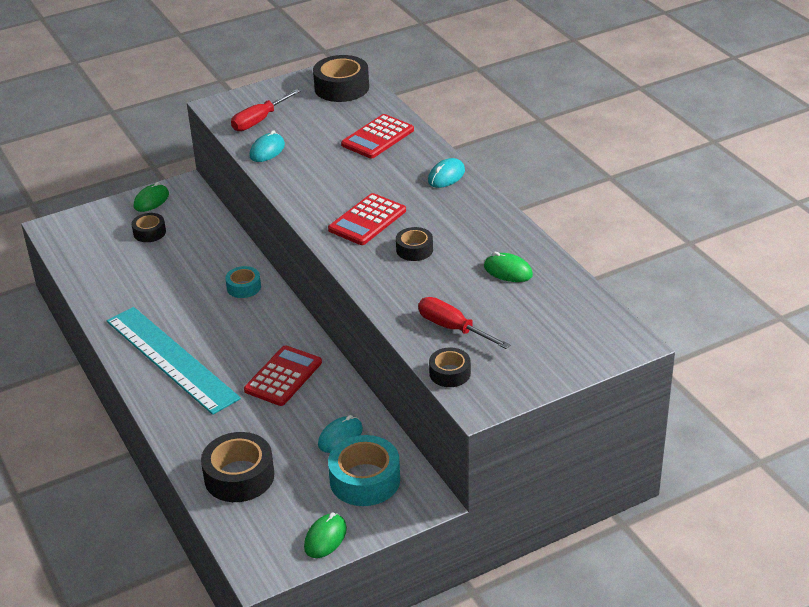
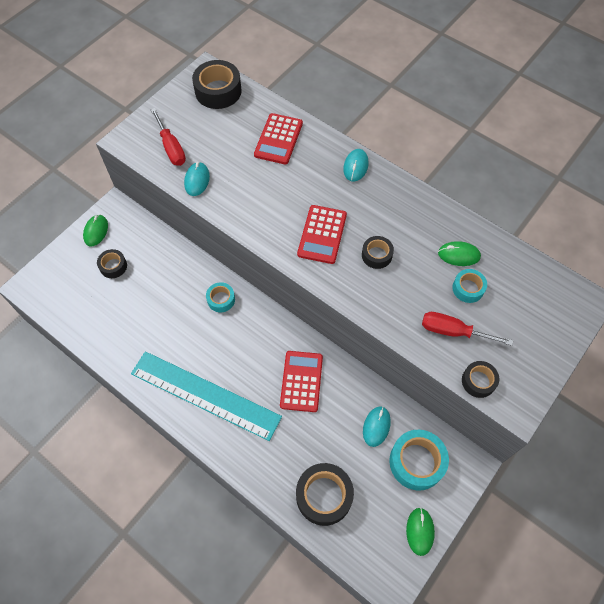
camera: 25 degrees left, 25 degrees up
(259, 120) = (171, 147): red screwdriver -> red screwdriver turned 45 degrees counterclockwise
(497, 299) = (468, 288): none -> turquoise tape

